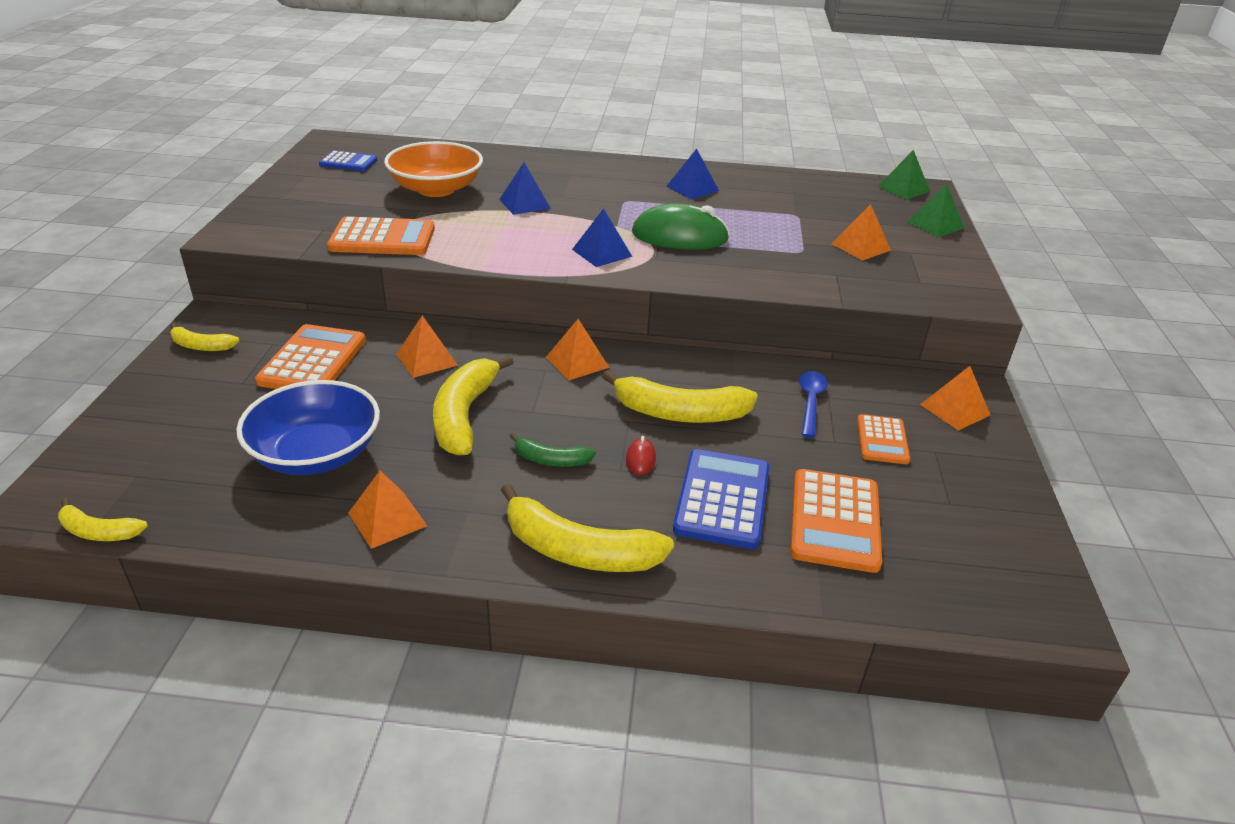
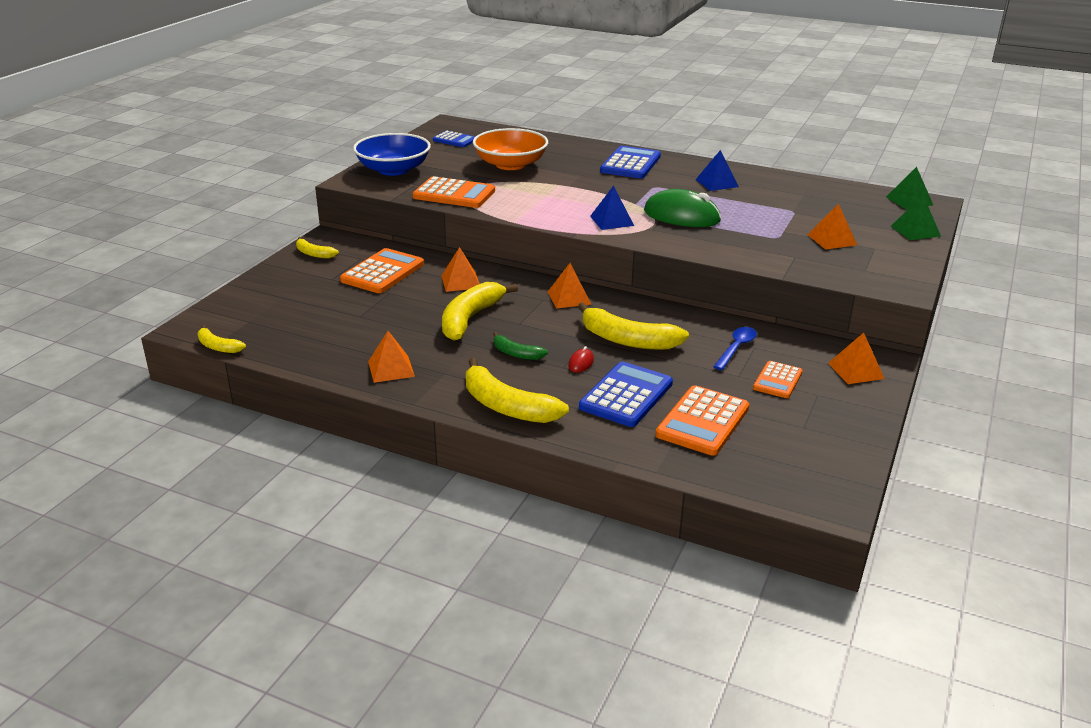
camera: 20 degrees right, 5 degrees down
(316, 453) = (362, 326): blue bowl -> blue bowl (393, 170)
(524, 203) = (572, 181): blue pyramid -> none
(581, 174) = (630, 164): none -> blue calculator

